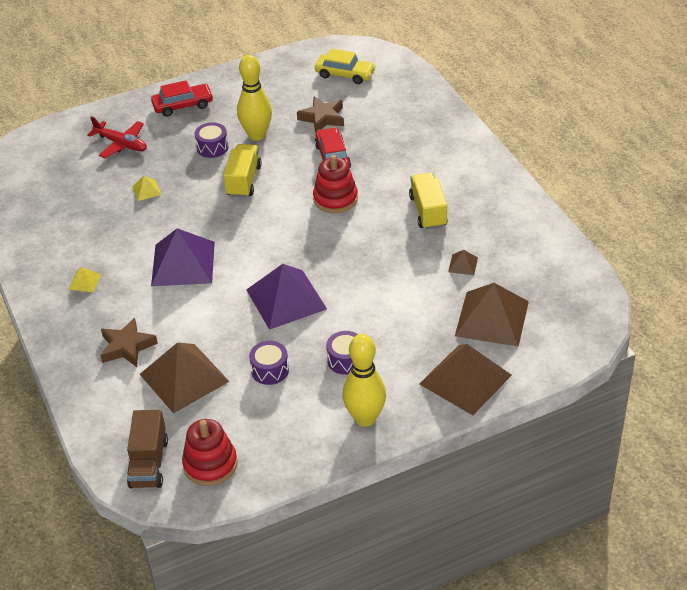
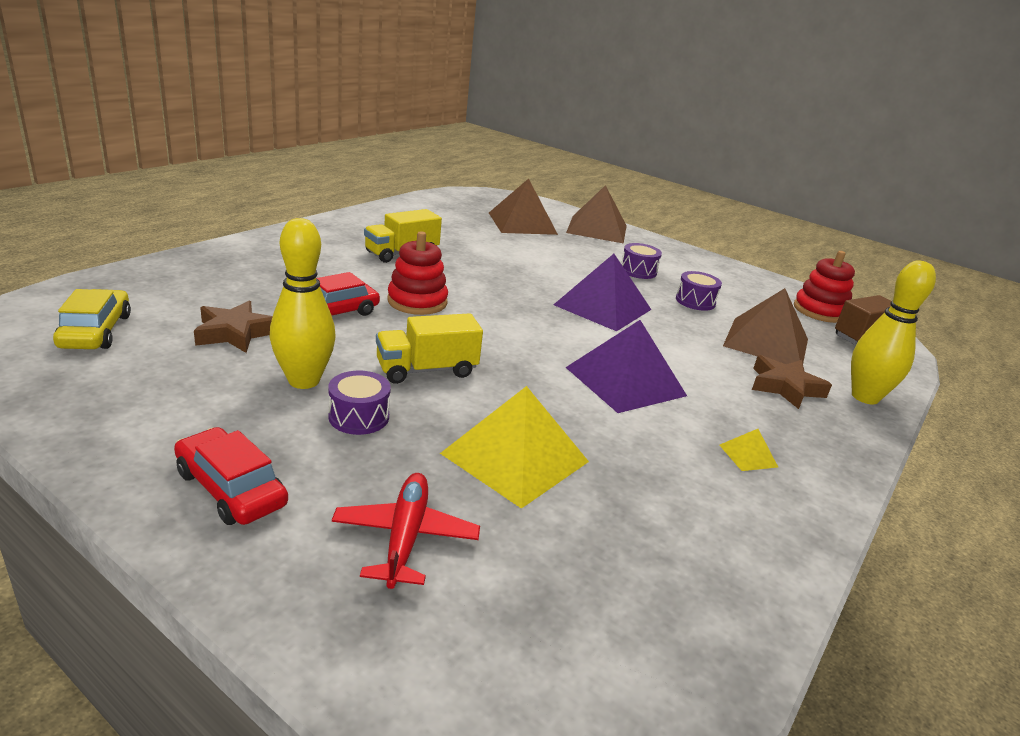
camera: 125 degrees left, 15 degrees down
(146, 190) = (515, 457): yellow pyramid -> yellow pyramid, size x2.34
(365, 418) = (683, 258): yellow bowling pin -> yellow bowling pin (865, 397)
(463, 264) = (467, 235): brown pyramid -> none

